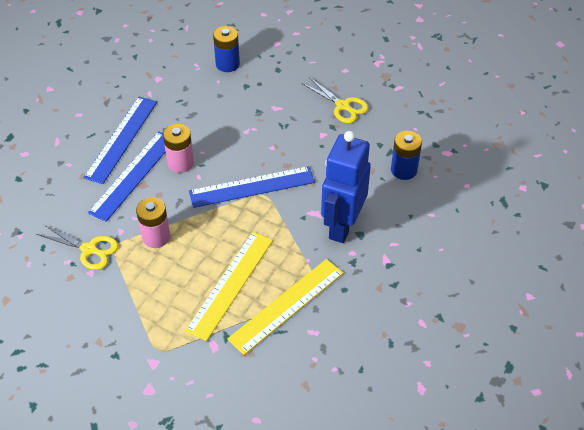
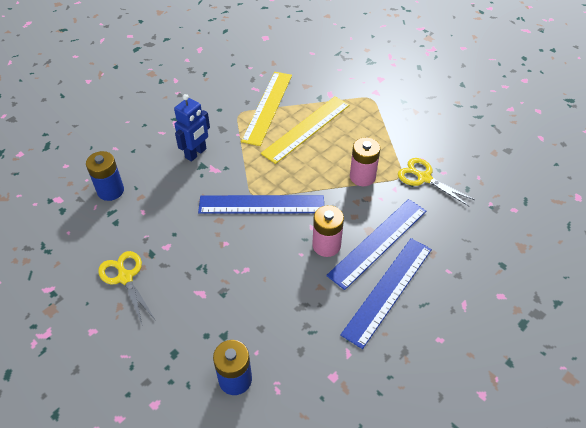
camera: 165 degrees left, 0 degrees up
(286, 305) = (267, 107): yellow ruler -> yellow ruler turned 45 degrees counterclockwise
(342, 226) = (196, 153): blue robot -> blue robot, size x0.62

